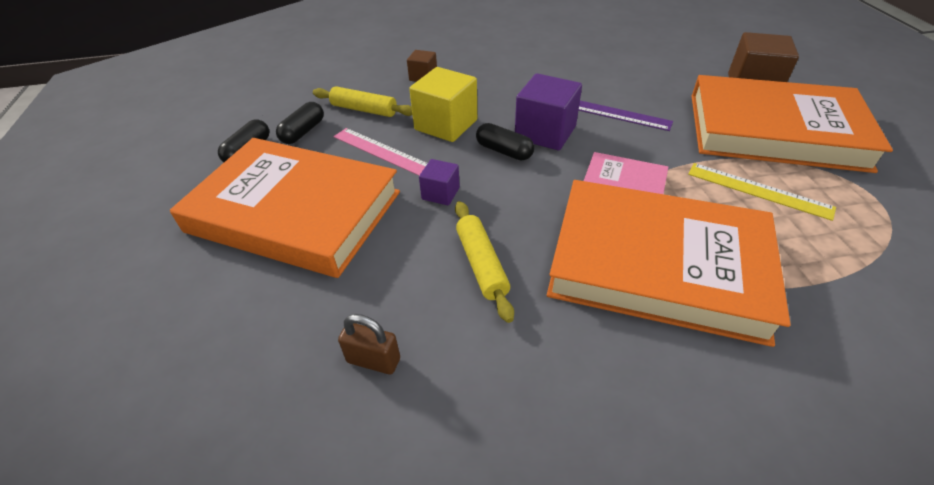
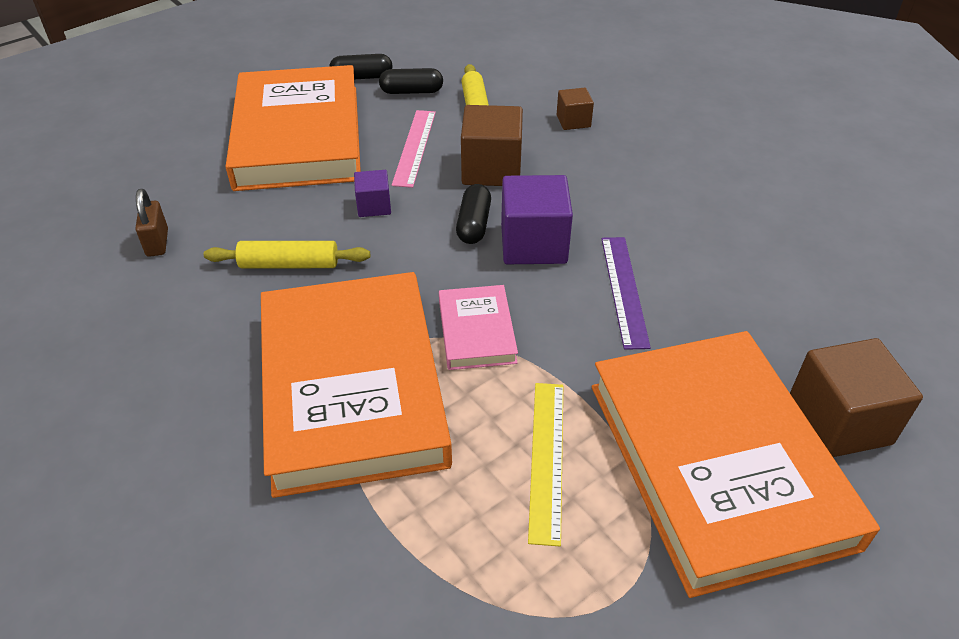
camera: 60 degrees right, 0 degrees up
(446, 125) = (491, 169): yellow cube -> brown cube
(481, 264) = (289, 264): yellow rolling pin -> yellow rolling pin turned 45 degrees clockwise

